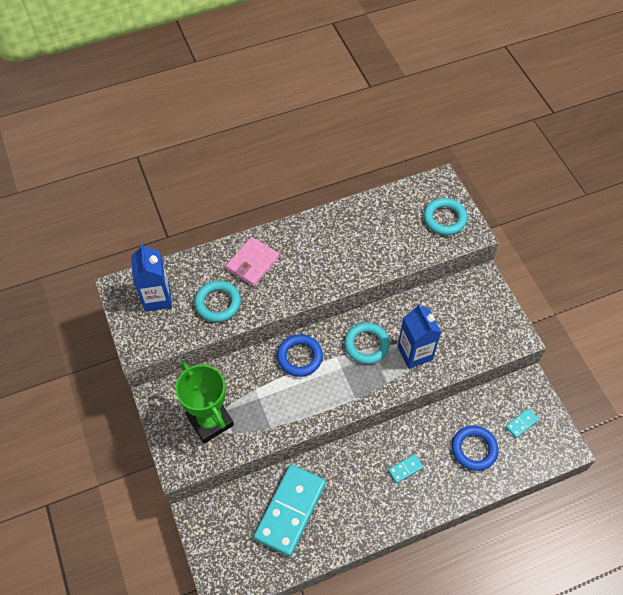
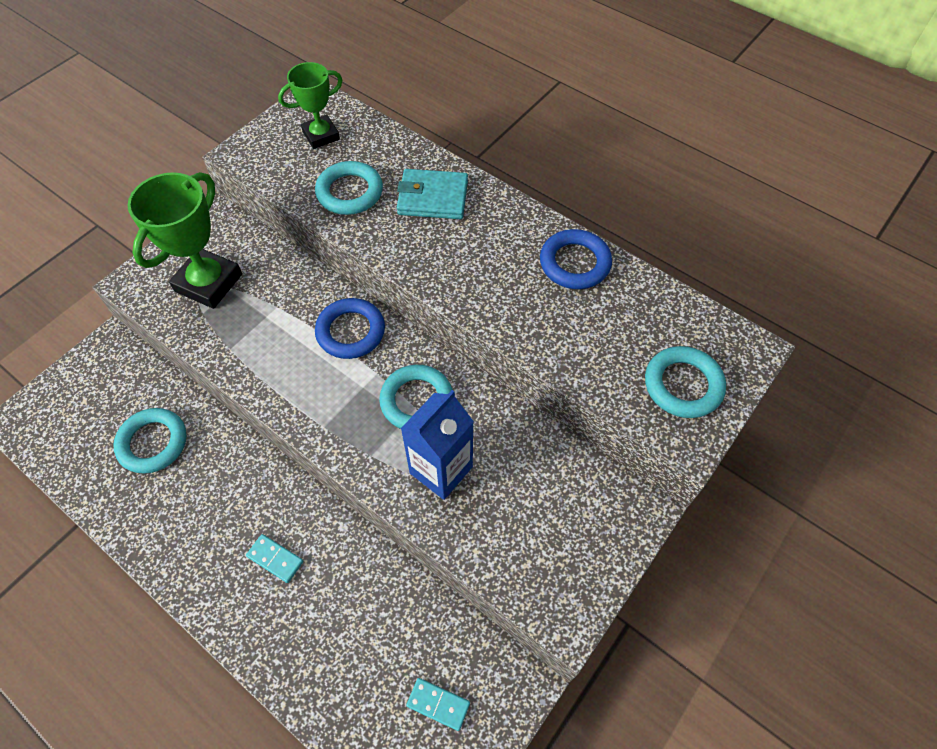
camera: 60 degrees right, 0 degrees up
(157, 298) = (321, 135): blue carton -> green trophy
(252, 263) = (433, 197): pink wallet -> turquoise wallet
(290, 510) = (153, 443): turquoise domino -> turquoise ring
(474, 449) = (354, 646): blue ring -> blue ring (574, 263)

